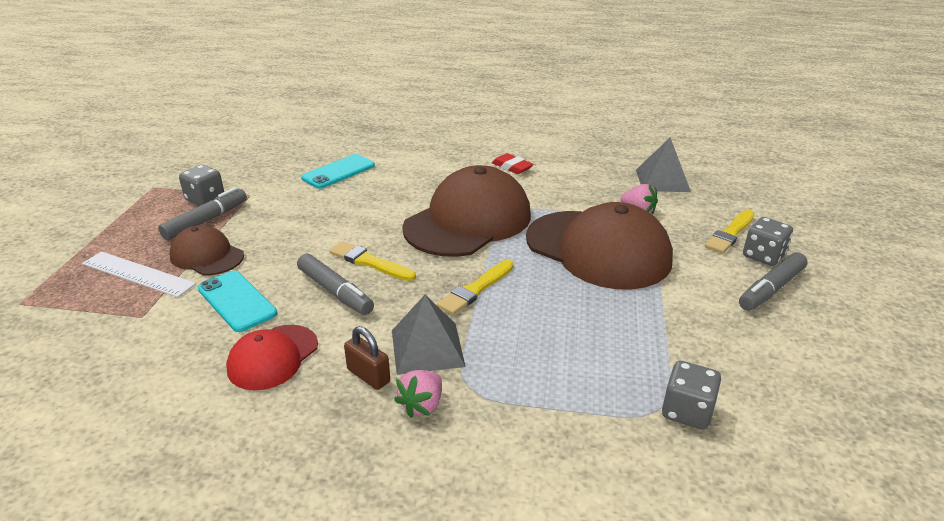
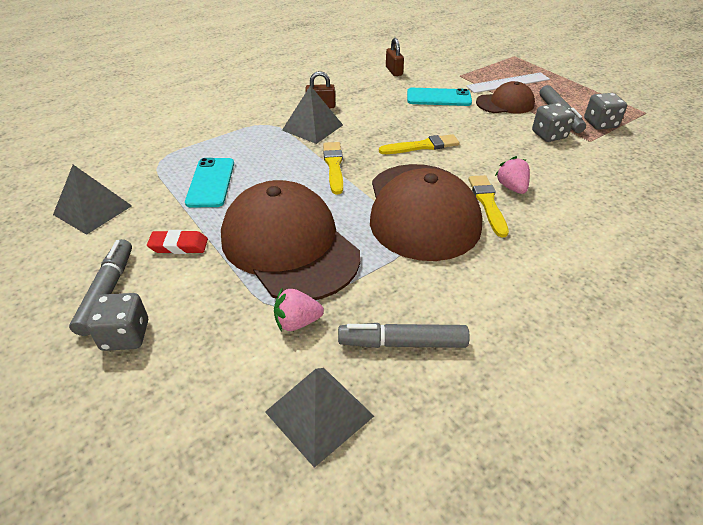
camera: 135 degrees right, 10 degrees up
(175, 378) = (394, 71): none -> brown padlock
(273, 357) = (373, 92): red cap -> none
(335, 291) = (405, 124): grey marker -> grey marker (403, 343)
(338, 172) = (600, 193): turquoise phone -> turquoise phone (211, 182)
(422, 405) = (280, 110): pink strawberry -> pink strawberry (511, 187)
(512, 167) = (500, 306): red eraser -> red eraser (179, 246)
(598, 249) = (289, 246): brown cap -> brown cap turned 60 degrees clockwise
(687, 411) = (142, 167): grey dice -> grey dice (549, 135)
(730, 233) = (175, 351): yellow brush -> yellow brush (487, 203)
(771, 379) = (92, 210): none -> grey pyramid

